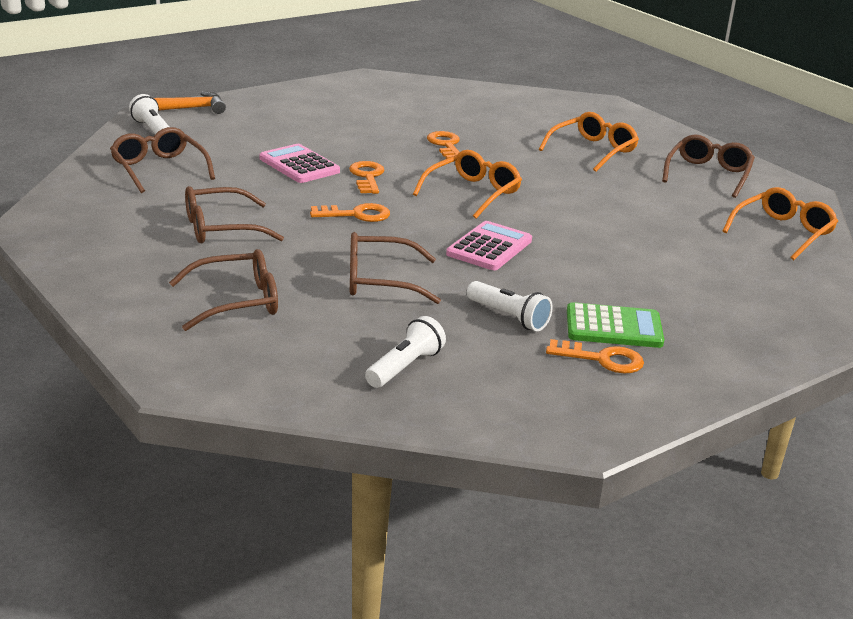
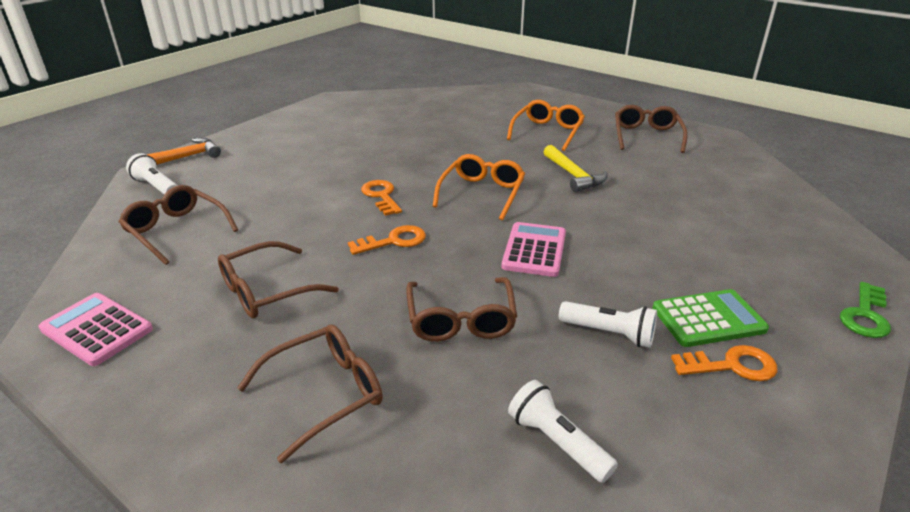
camera: 15 degrees left, 5 degrees up
(299, 165) = (313, 197): pink calculator -> pink calculator (97, 329)
(380, 281) = (461, 319): brown glasses -> brown glasses turned 75 degrees counterclockwise
(405, 367) = (557, 442): white flashlight -> white flashlight turned 60 degrees counterclockwise
(446, 145) = (430, 150): orange key -> none
(586, 196) = (573, 175): none -> yellow hammer
(777, 357) = (865, 315): none -> green key
(782, 233) = (744, 178): orange glasses -> none

